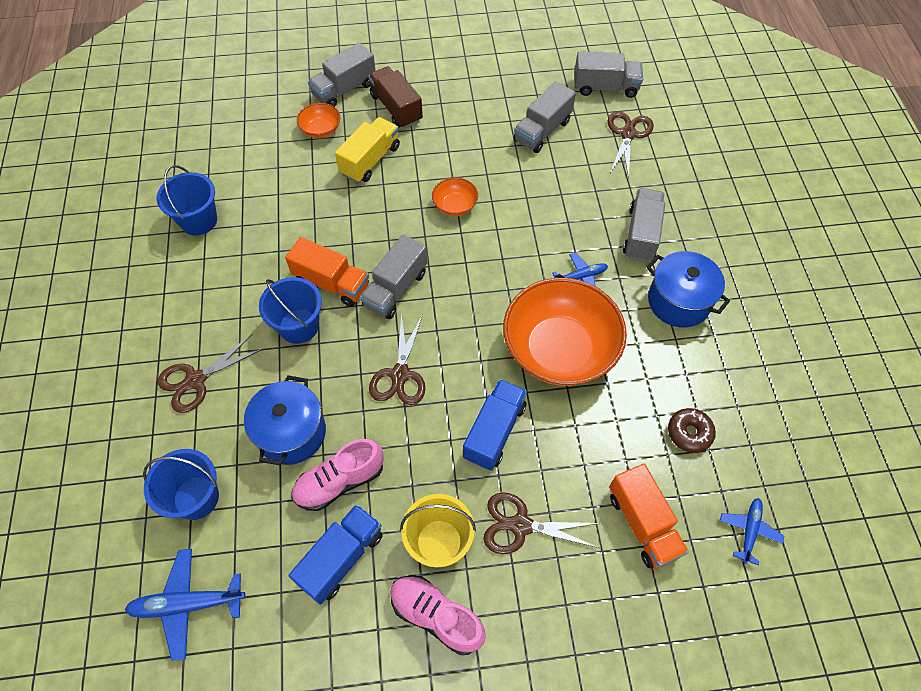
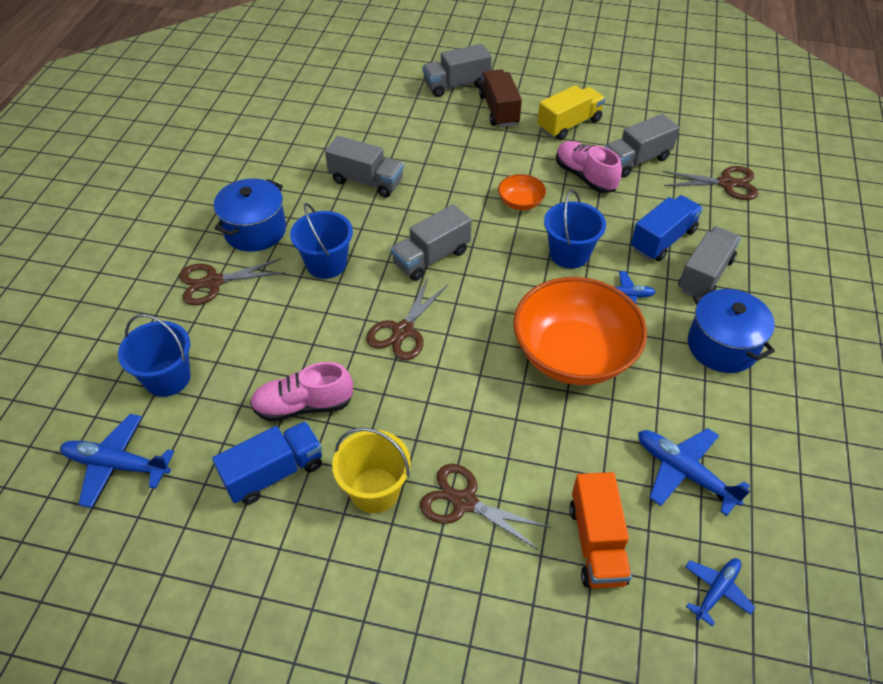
camera: 20 degrees right, 10 degrees down
(198, 220) = (277, 157): blue bucket -> blue bucket (569, 254)
(291, 433) = (278, 350): blue pot -> blue pot (255, 231)
(321, 130) = (420, 111): orange bowl -> none
(331, 283) = (373, 237): orange truck -> none
(370, 160) = (455, 146): yellow truck -> yellow truck (569, 124)
(436, 616) = (342, 557): pink shoe -> pink shoe (585, 176)
(494, 431) = (474, 408): blue truck -> blue truck (663, 240)
(605, 87) = (718, 138): grey truck -> grey truck (366, 181)
(627, 134) = (726, 183): brown scissors -> brown scissors turned 60 degrees clockwise
(689, 433) = (684, 473): brown donut -> blue plane

